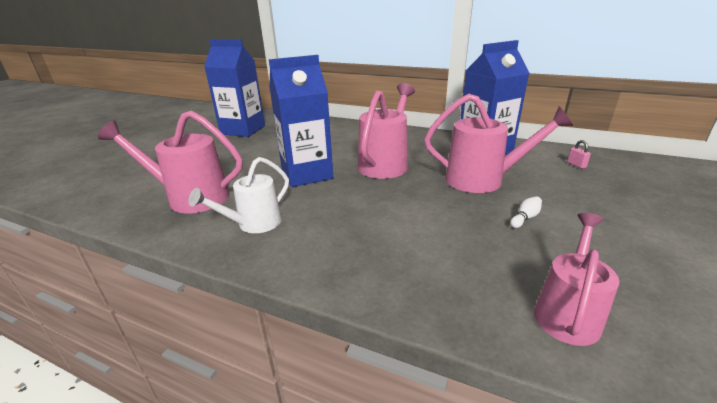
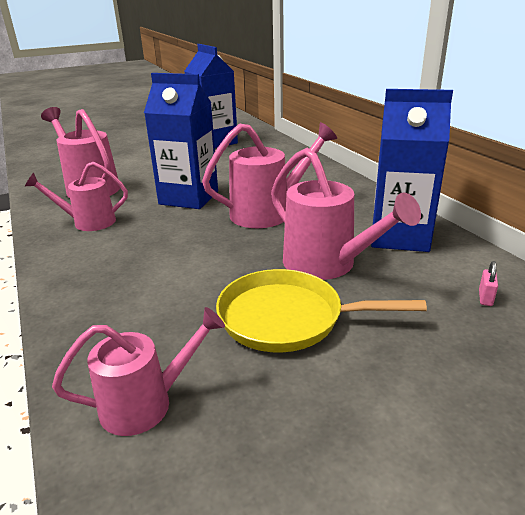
camera: 40 degrees right, 0 degrees up
(253, 224) = (88, 222): white watering can -> pink watering can
(525, 218) = (287, 318): white bowling pin -> yellow pan

